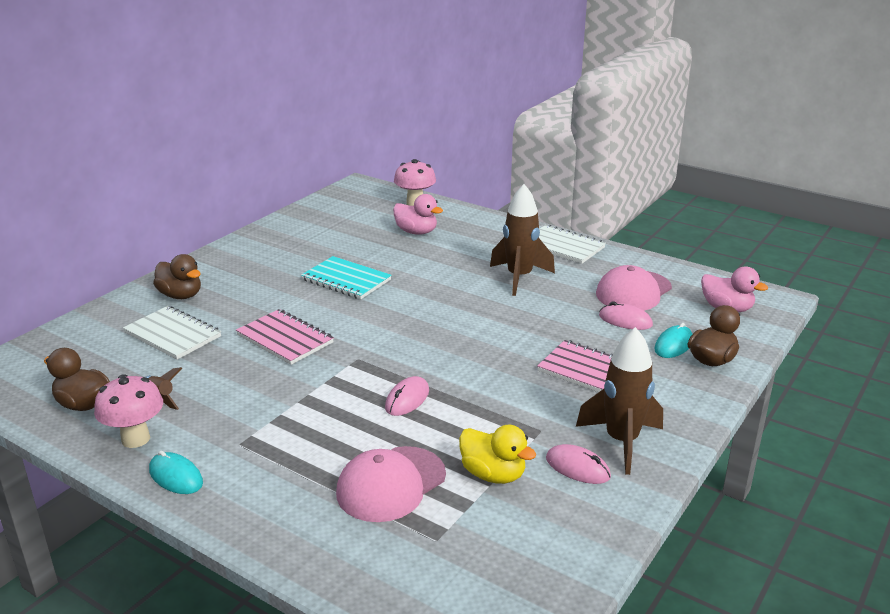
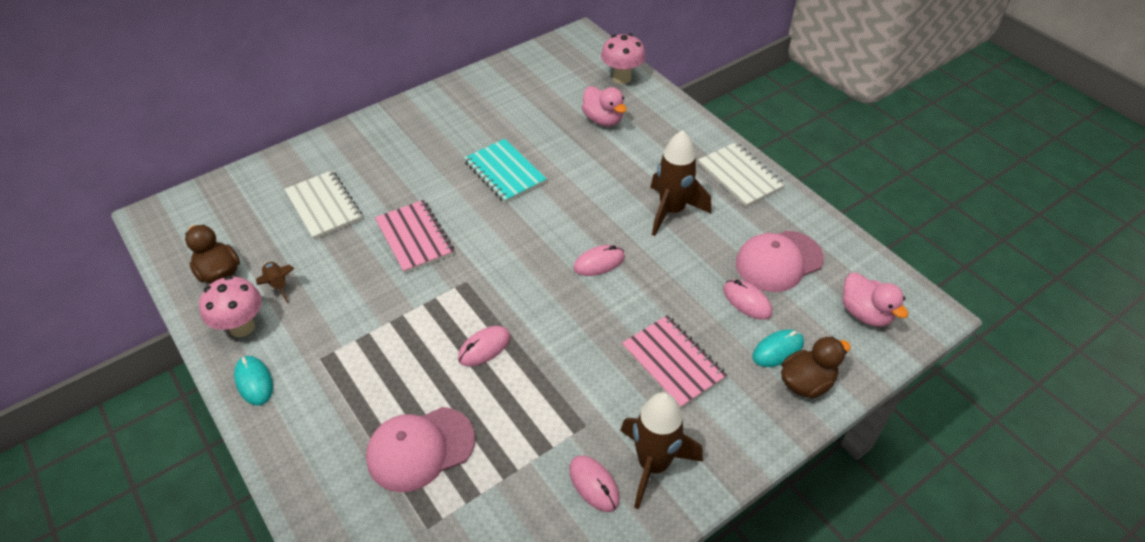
camera: 20 degrees right, 20 degrees up
(181, 295) = (352, 156): brown duck -> none
(477, 322) = (599, 262): none -> pink mouse
(493, 474) = (513, 467): yellow duck -> none

